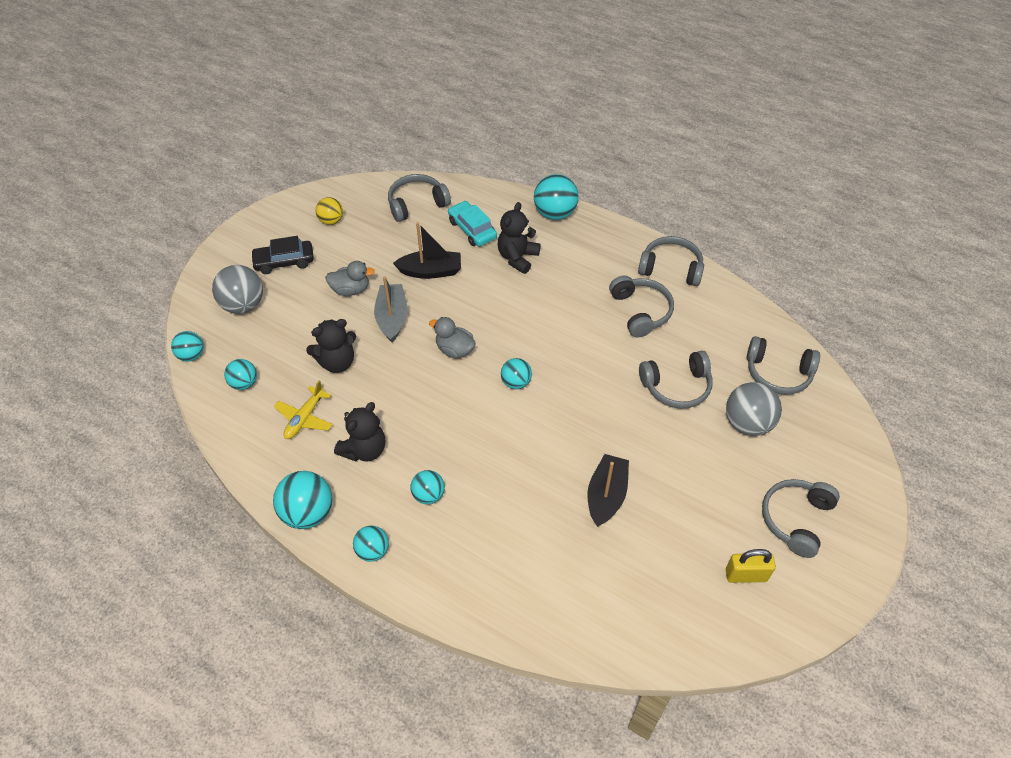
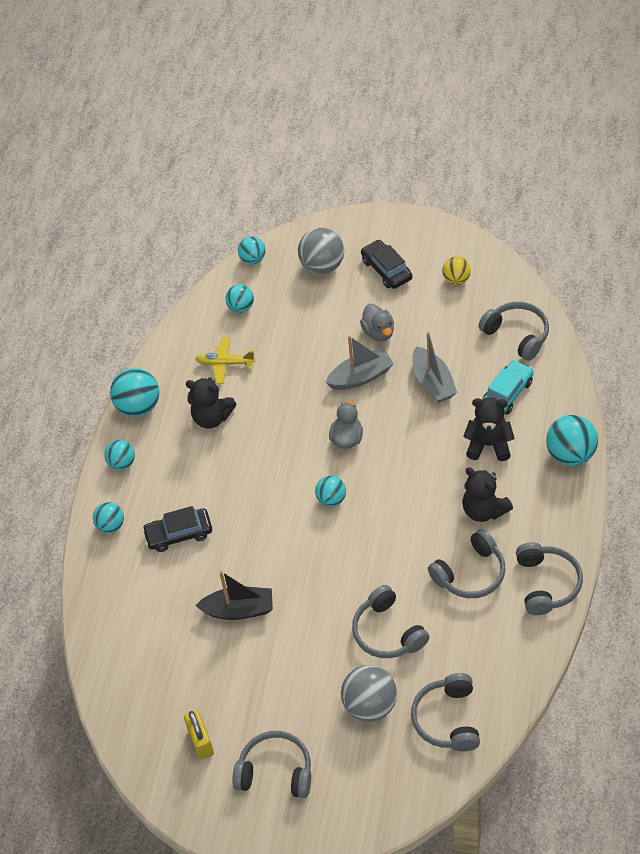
camera: 75 degrees right, 0 degrees up
(337, 362) = (292, 359): black teddy bear -> black teddy bear (484, 510)
(428, 495) = (187, 479): turquoise ball -> turquoise ball (111, 525)
(430, 271) = (433, 382): black boat -> grey boat
(492, 522) = (179, 534): none -> black car

